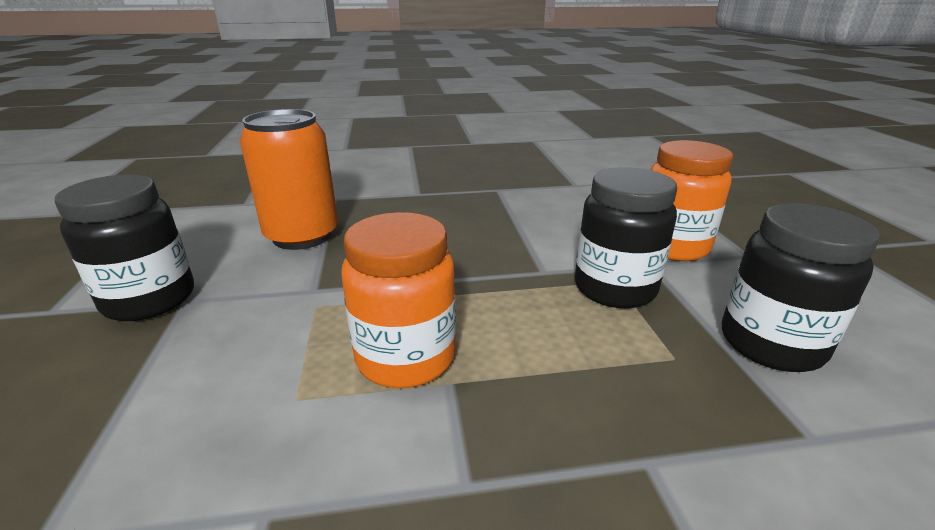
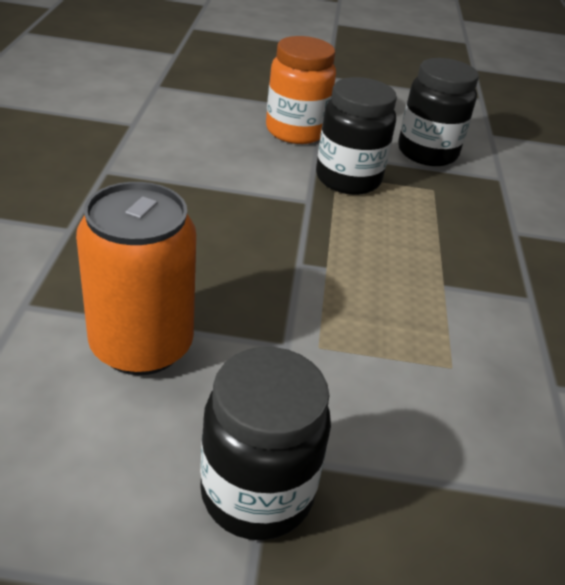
camera: 80 degrees left, 10 degrees up
(405, 357) = (413, 301): orange jar -> none

